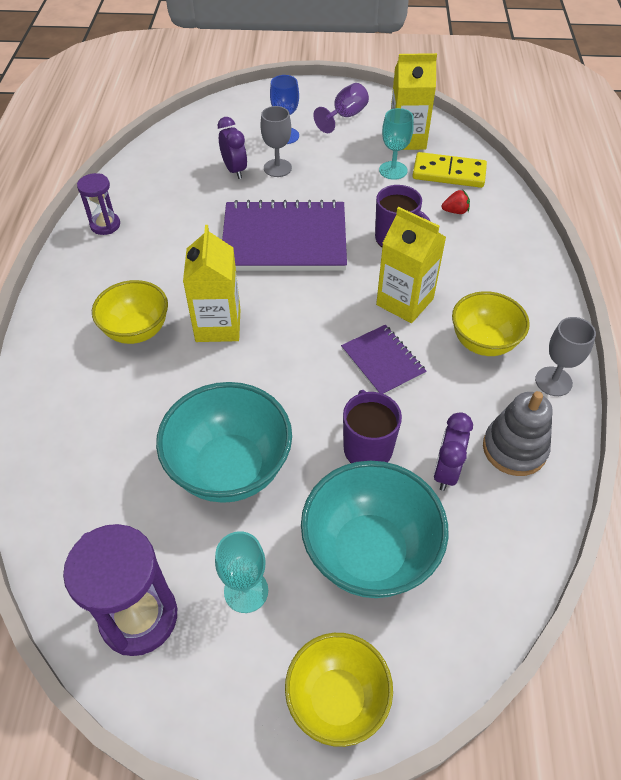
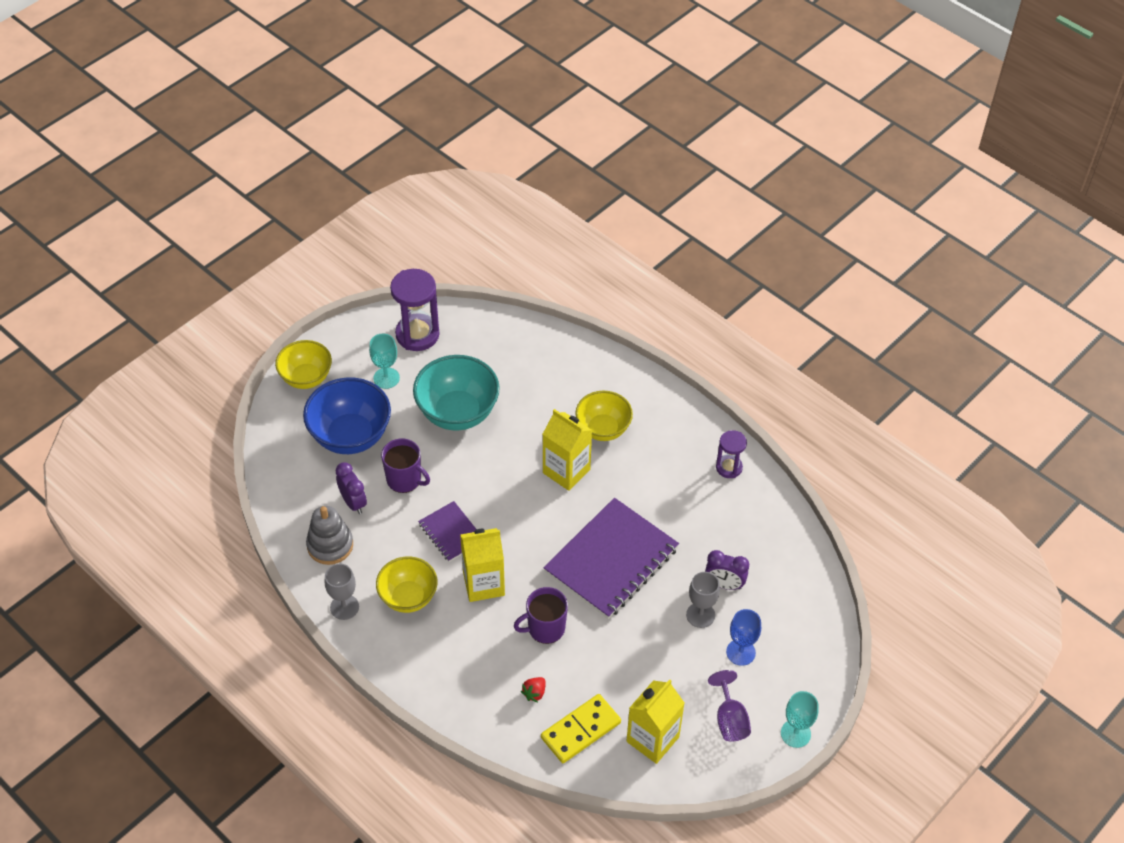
camera: 130 degrees right, 0 degrees up
(369, 553) = (350, 436): turquoise bowl -> blue bowl
(383, 361) = (451, 533): purple notebook -> purple notebook turned 45 degrees clockwise
(393, 170) = (622, 693): turquoise goblet -> turquoise goblet (795, 733)

